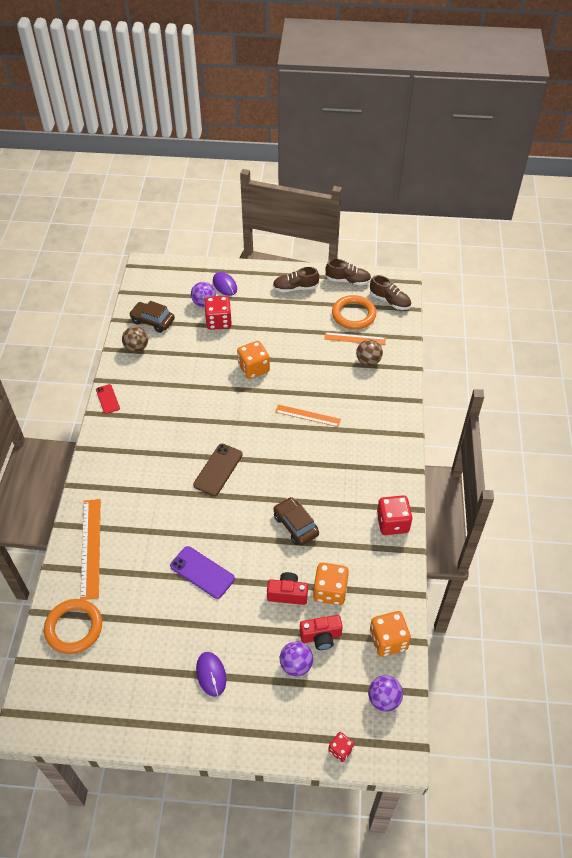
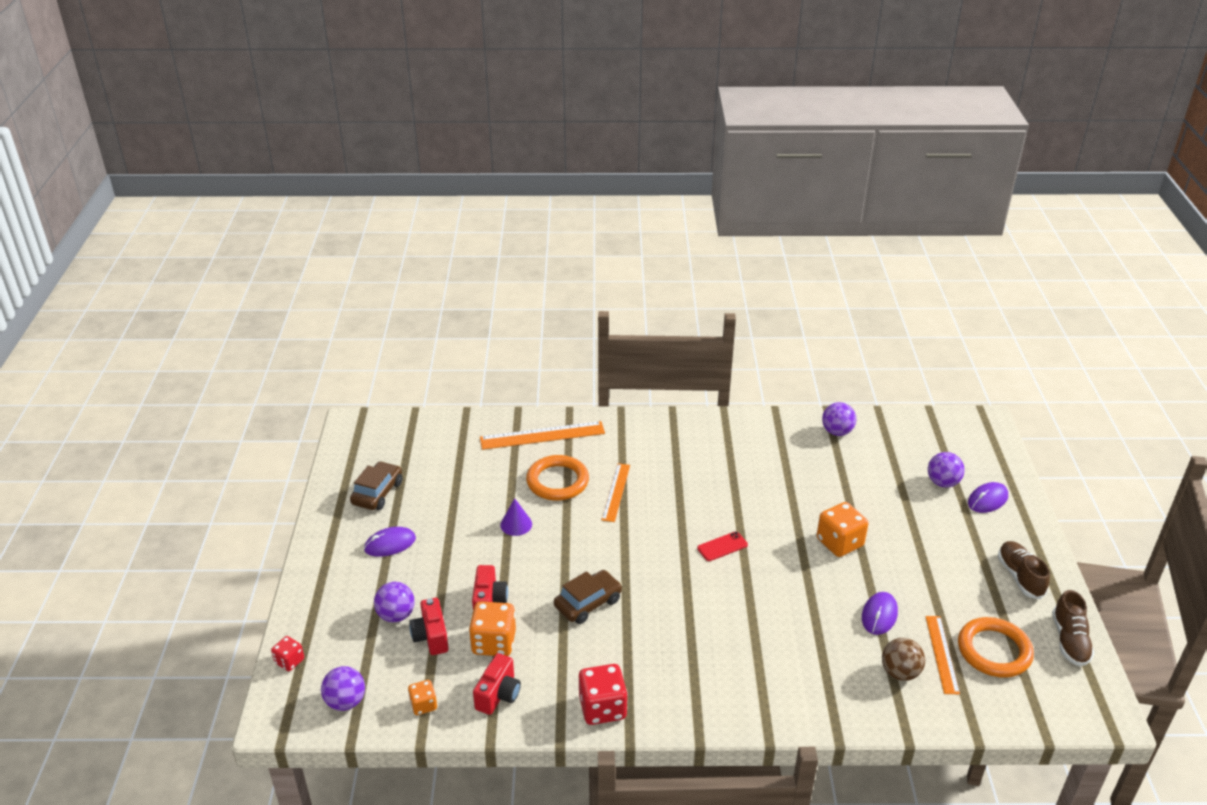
camera: 85 degrees right, 15 degrees down
(74, 628) = (448, 438): orange ring -> orange ring (557, 481)
(107, 399) = (748, 419): red phone -> red phone (722, 547)
(136, 348) = (837, 432): brown ball -> purple ball
(152, 321) = (888, 440): brown car -> brown car (377, 493)
(202, 572) = (516, 524): purple phone -> purple cone
(218, 321) = (913, 500): red dice -> none
(218, 470) = (662, 524): brown phone -> none
(307, 415) = (771, 605): orange ruler -> orange ruler (616, 492)
(321, 361) = (879, 615): none -> purple mouse
(379, 588) = (498, 695): none -> red camera
(388, 640) = (423, 705): orange dice -> orange dice, size x0.56
(390, 301) = (1048, 699): brown shoe -> none

